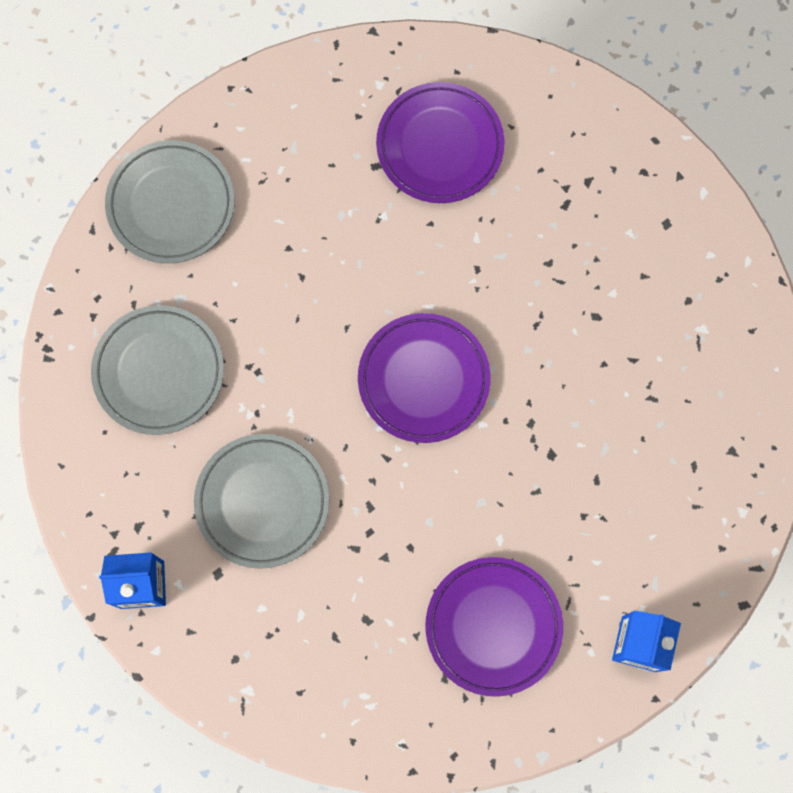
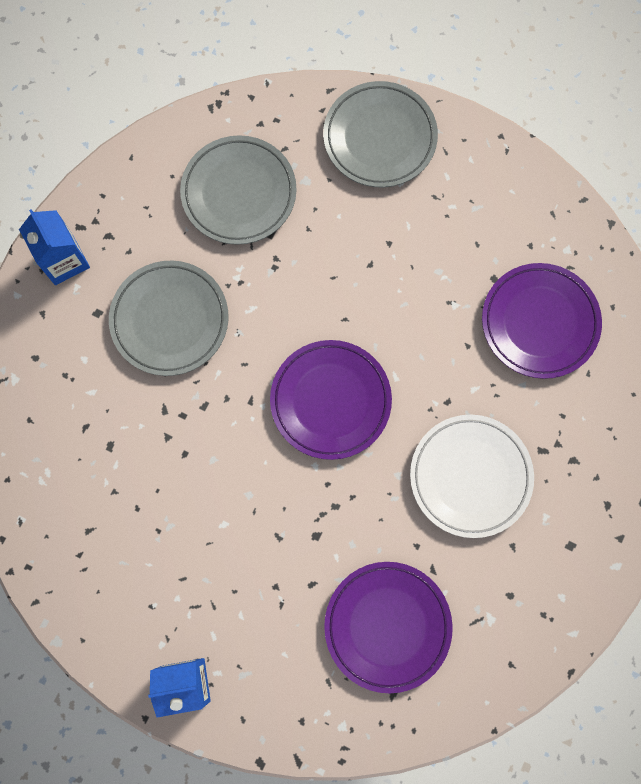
camera: 65 degrees right, 0 degrees up
(493, 626) = (148, 552): purple plate -> purple plate (387, 626)
(560, 283) = (470, 476): none -> white plate

